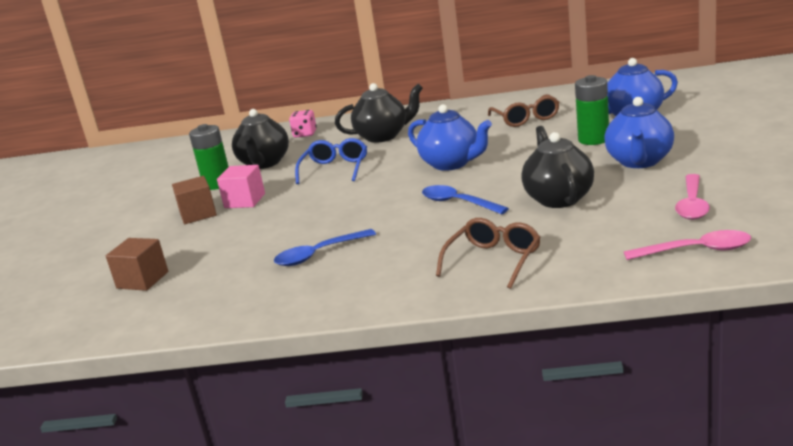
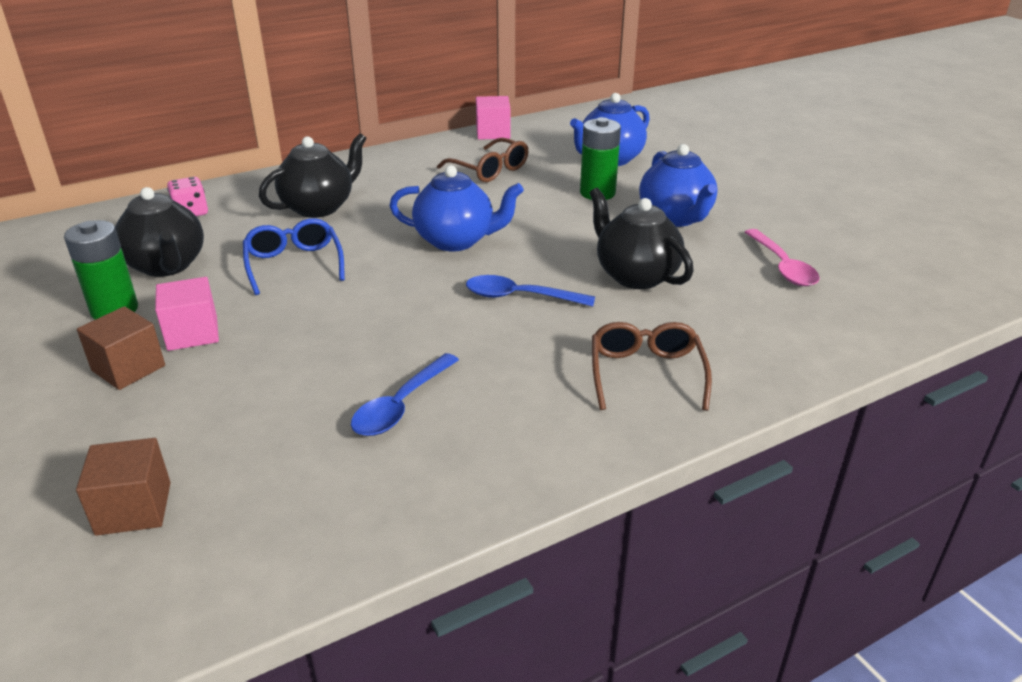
camera: 35 degrees left, 10 degrees up
(557, 92) = (493, 133): none -> pink cube
(696, 250) = (844, 324): pink spoon -> none

